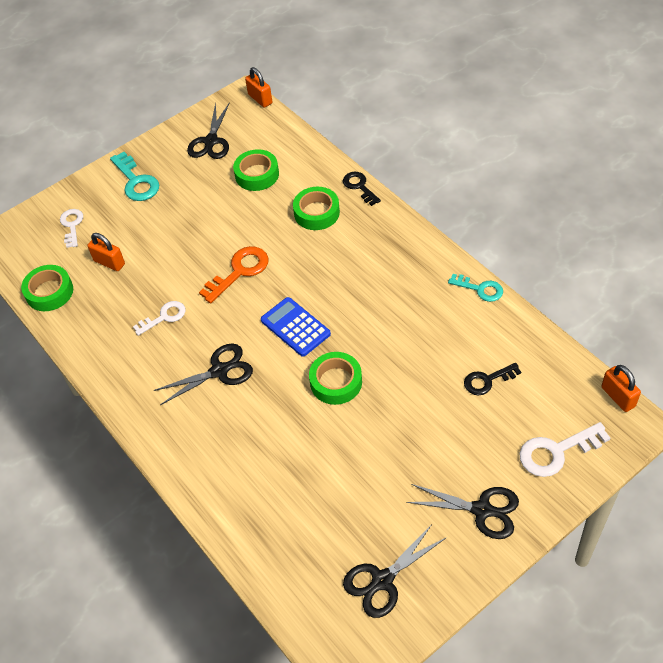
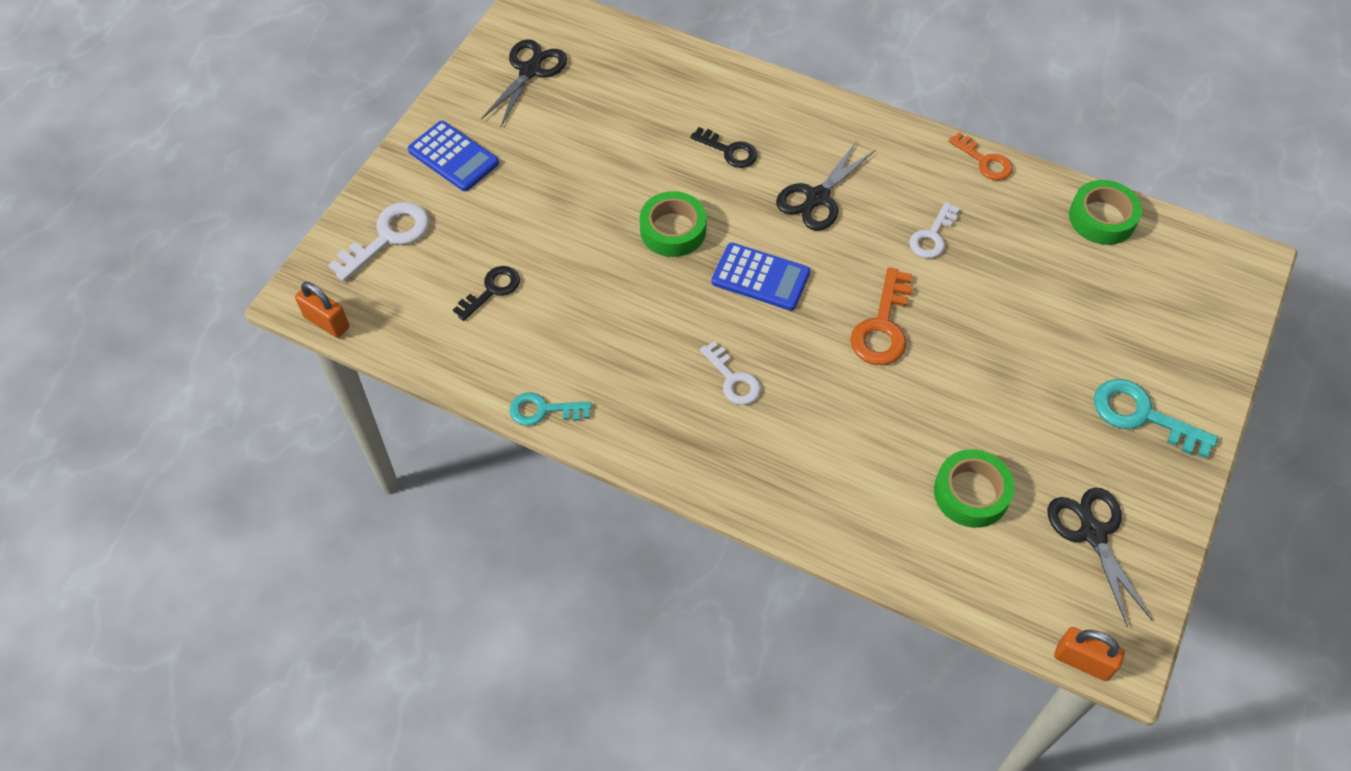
camera: 150 degrees right, 5 degrees up
(72, 225) = (1165, 314): white key -> white key (733, 379)
(85, 358) = (984, 161): none -> orange key
(109, 262) = (1064, 280): orange padlock -> none
(316, 213) = (835, 455): green tape -> none
(359, 187) = (798, 526): black key -> black key (729, 151)
(482, 510) = (453, 157): black scissors -> blue calculator

